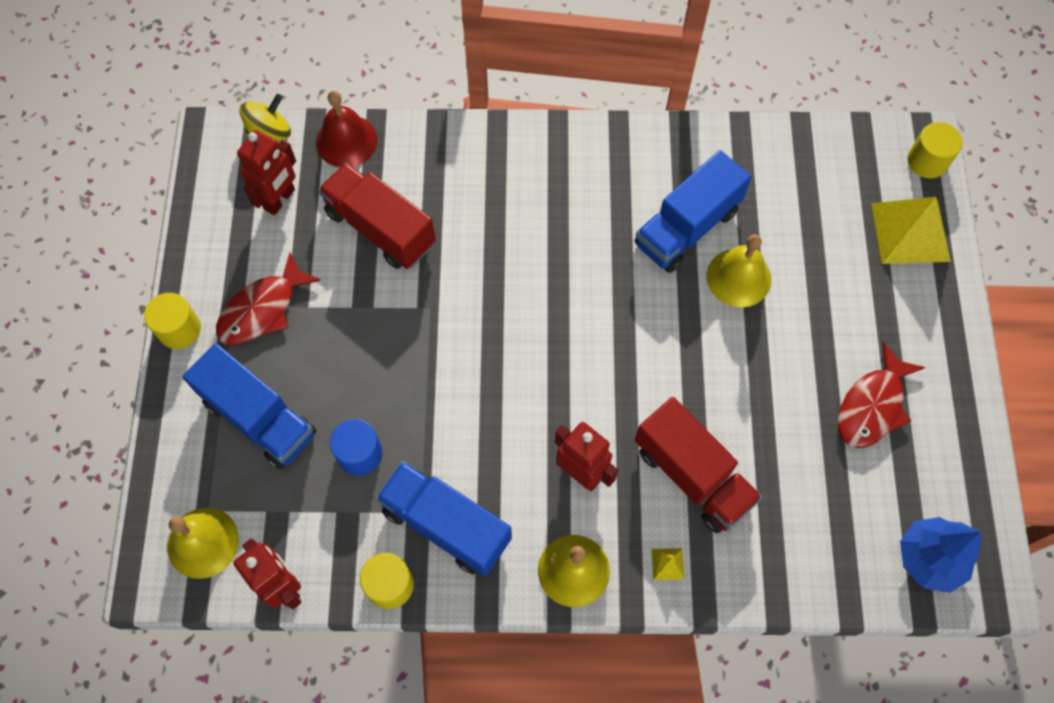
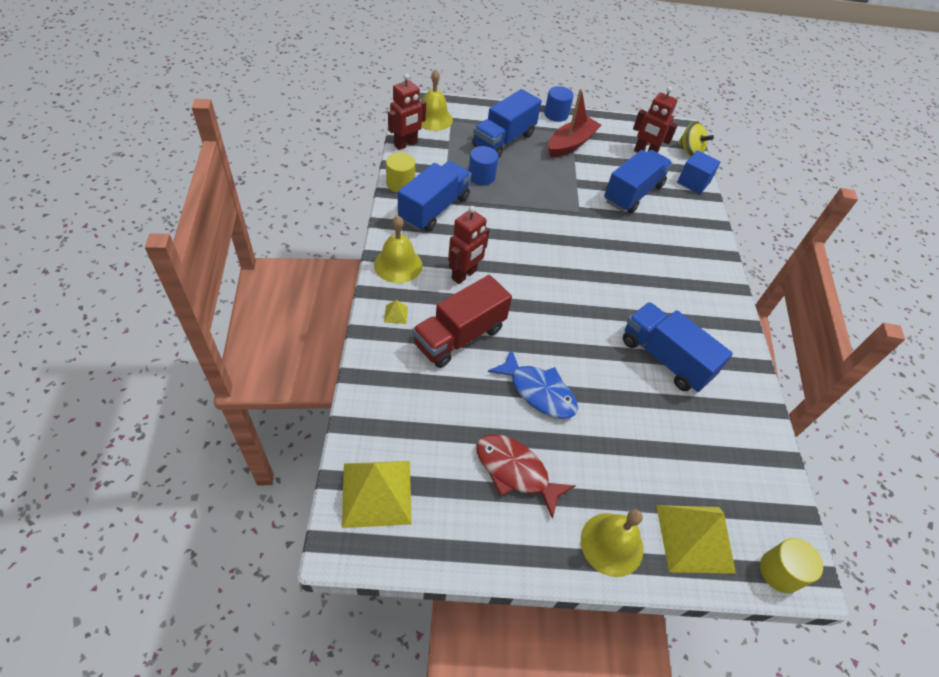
camera: 85 degrees right, 15 degrees down
(179, 329) = (556, 114): yellow cylinder -> blue cylinder
(262, 310) = (571, 144): red fish -> red boat
(346, 141) = (693, 182): red bell -> blue cube
(380, 228) = (633, 193): red truck -> blue truck
(738, 277) = (625, 388): yellow bell -> yellow bell (611, 544)
(761, 377) = (538, 391): none -> blue fish
(929, 558) = (377, 493): blue tree -> yellow pyramid

